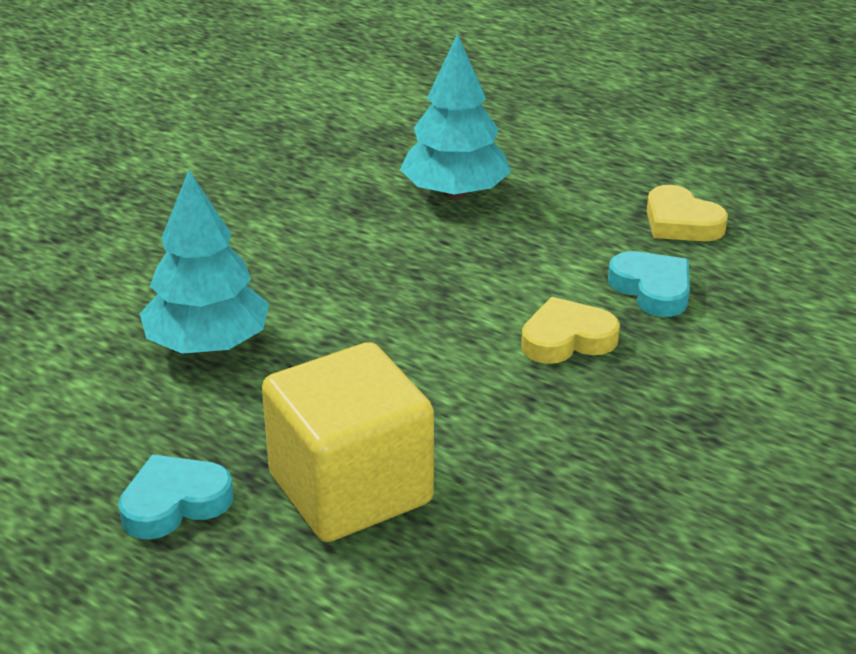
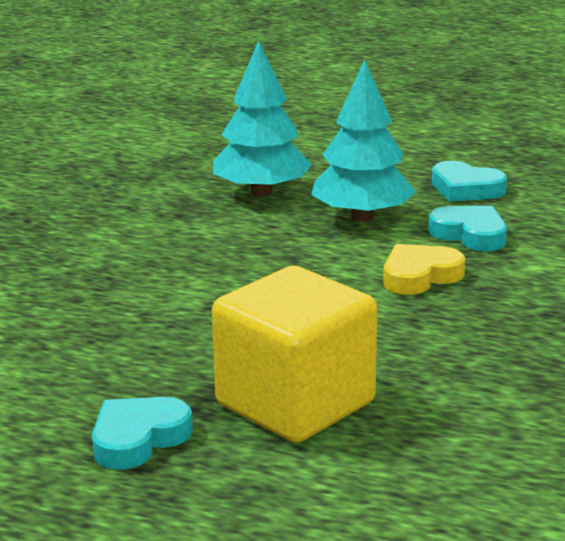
camera: 15 degrees left, 10 degrees down
(207, 345) = (100, 323): turquoise tree -> turquoise tree (362, 217)
(681, 222) = (466, 189): yellow heart -> turquoise heart

